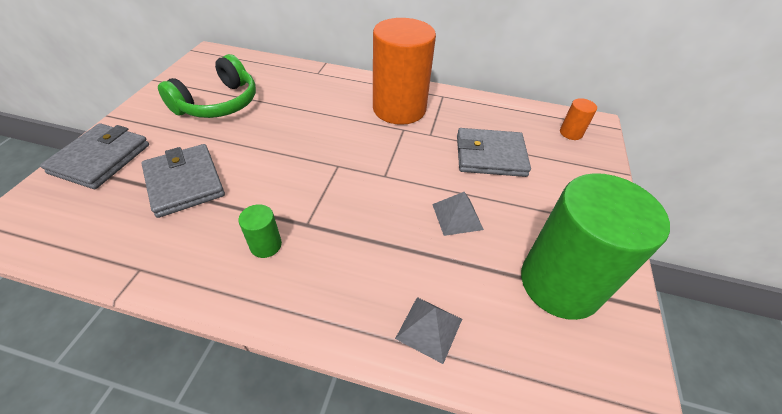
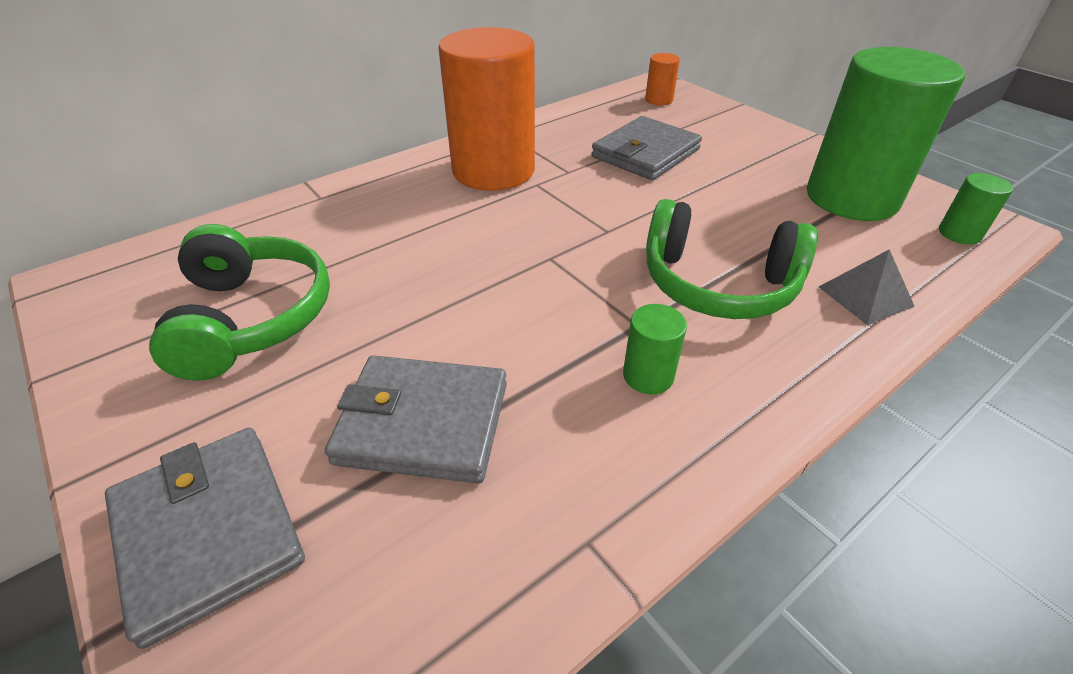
camera: 50 degrees left, 5 degrees down
(374, 244) = (717, 284): none -> green headphones
(457, 216) = (720, 212): grey pyramid -> none
(585, 375) = (959, 234): none -> green cylinder

